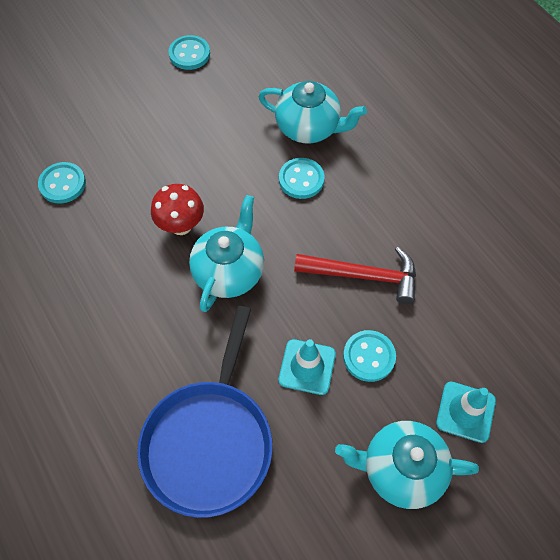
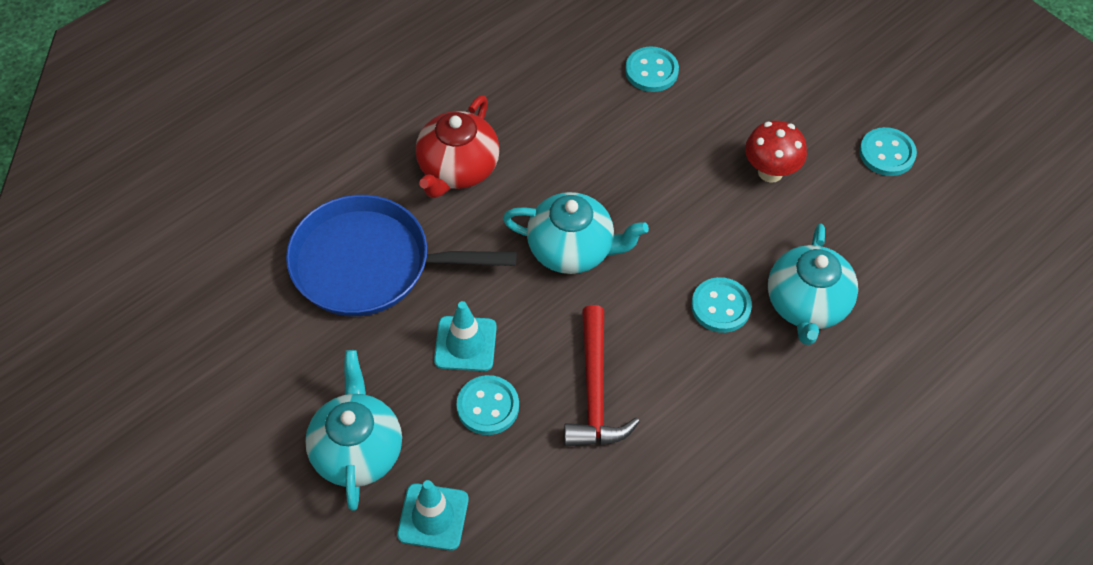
camera: 80 degrees right, 5 degrees down
(122, 351) = (457, 169): none -> red teapot
(181, 226) = (622, 192): red mushroom -> red mushroom (770, 172)

